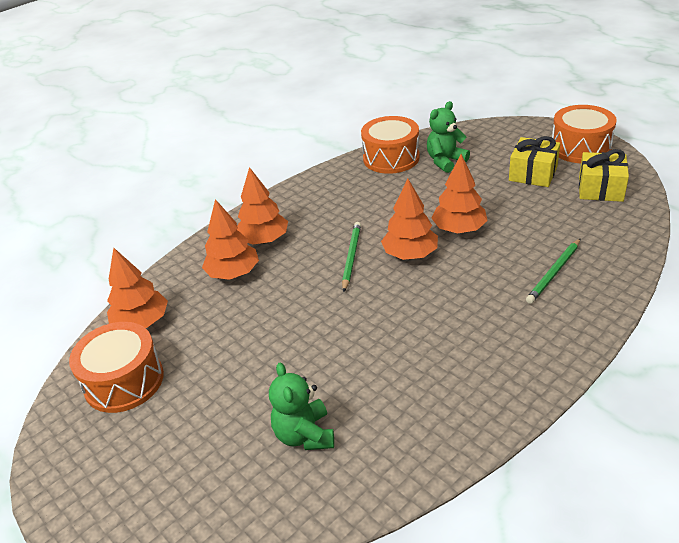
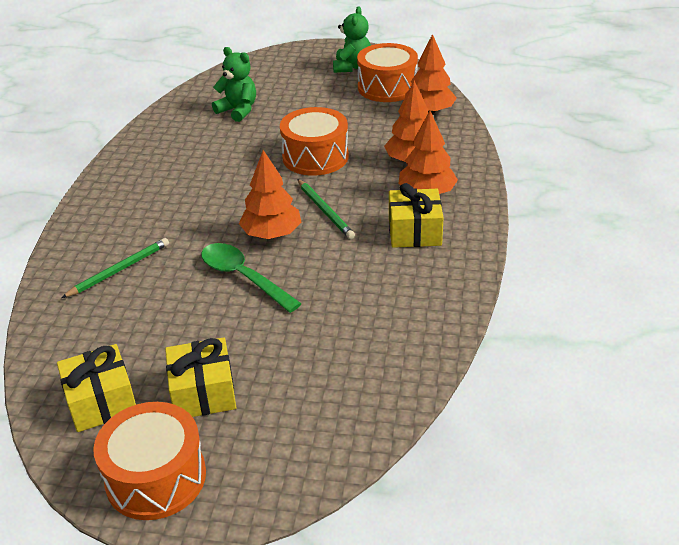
camera: 140 degrees right, 0 degrees up
(311, 215) = (414, 231): none -> yellow gift
(391, 158) = (414, 341): orange drum -> orange drum (315, 157)
(445, 161) = (336, 366): green teddy bear -> green teddy bear (352, 67)
(459, 229) = (243, 277): orange tree -> green spoon
(554, 273) = (119, 270): green pencil -> green pencil turned 45 degrees clockwise

